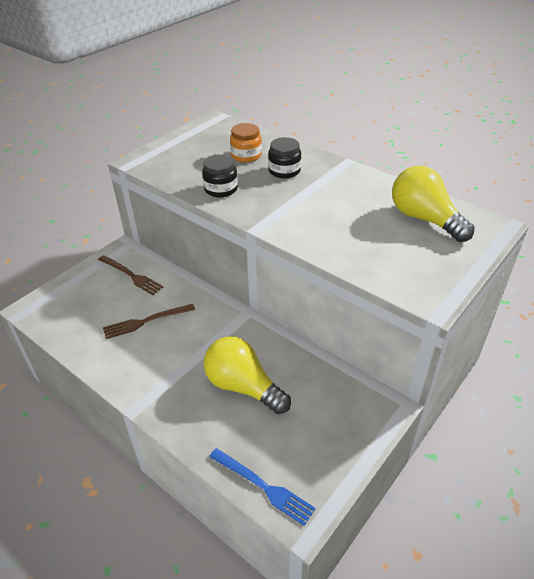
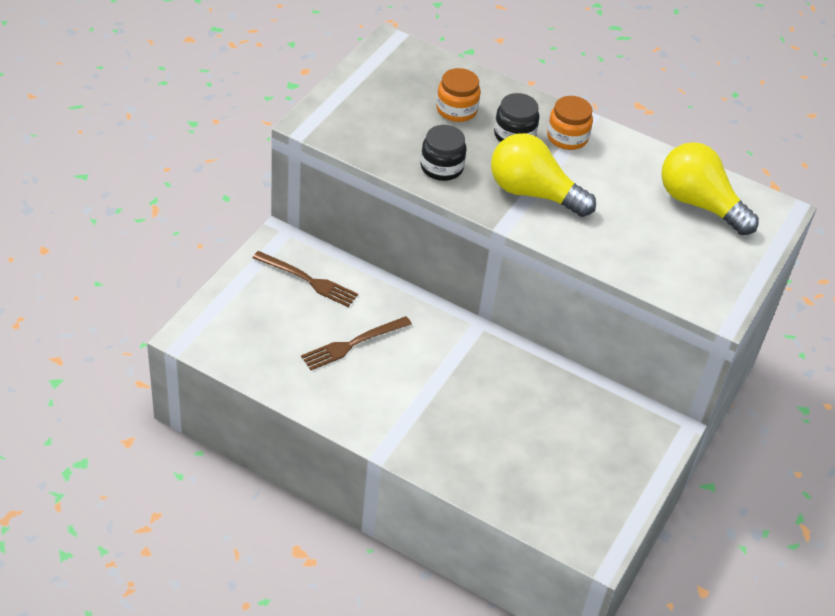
camera: 15 degrees left, 5 degrees up
(243, 386) = (500, 417): yellow light bulb -> yellow light bulb (533, 193)
(263, 486) = (551, 522): blue fork -> none
(325, 173) = (567, 137): none -> orange jar

